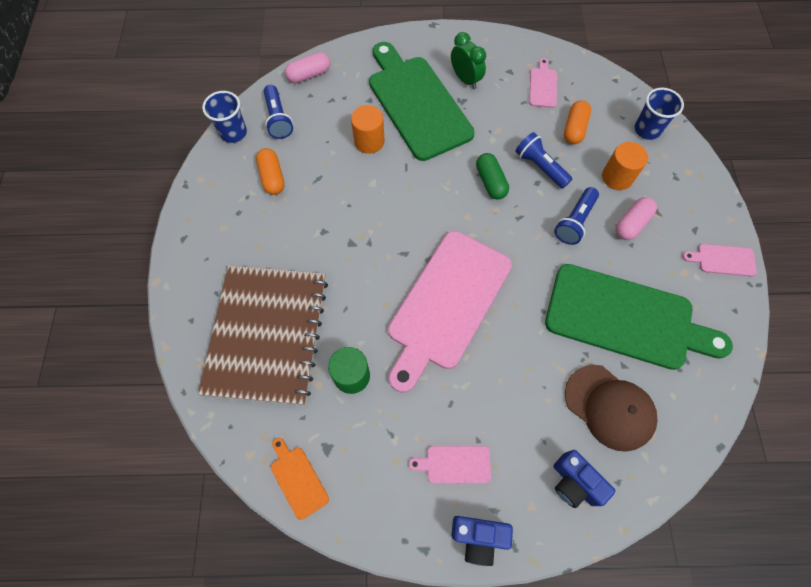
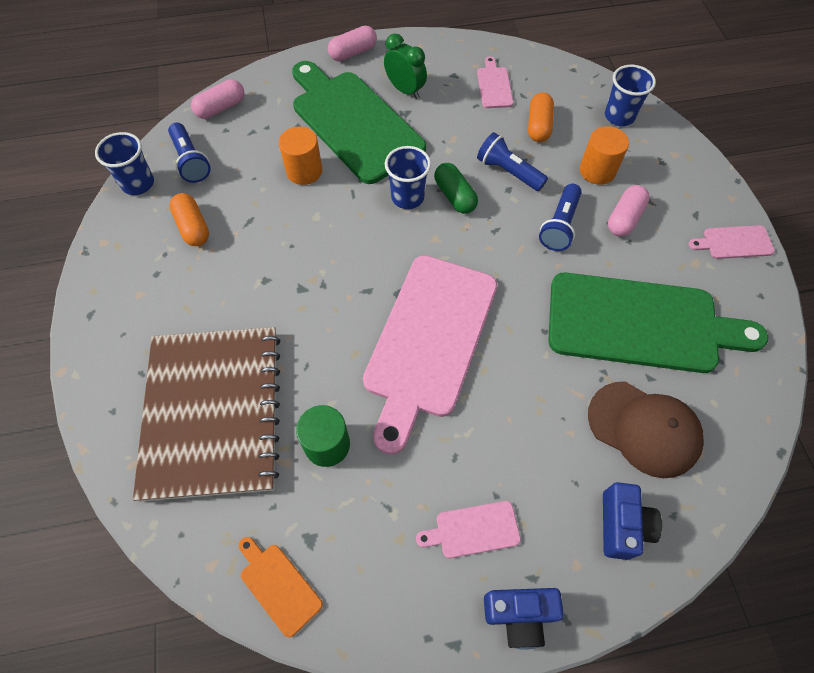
camera: 10 degrees left, 5 degrees down
(427, 39) = (353, 53): none -> pink capsule
(451, 177) = (407, 197): none -> blue cup
(574, 482) = (622, 525): blue camera -> blue camera turned 120 degrees counterclockwise

